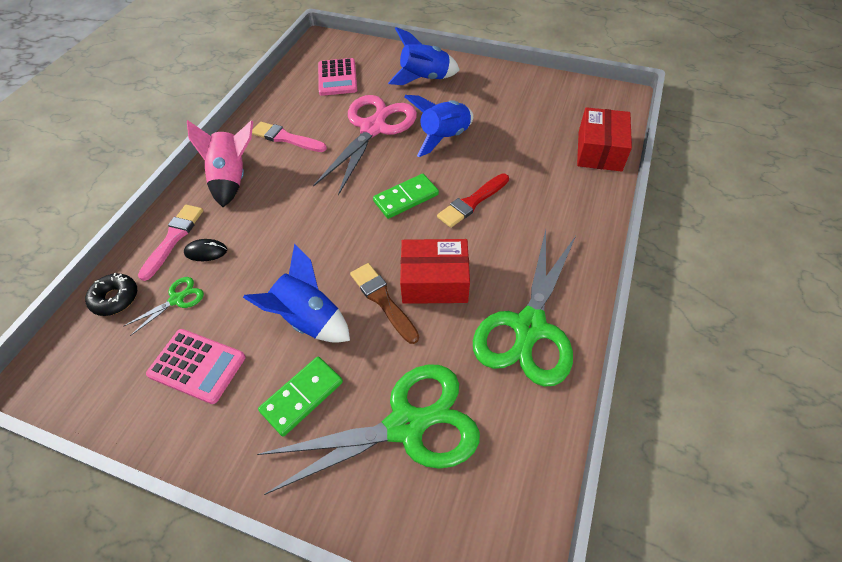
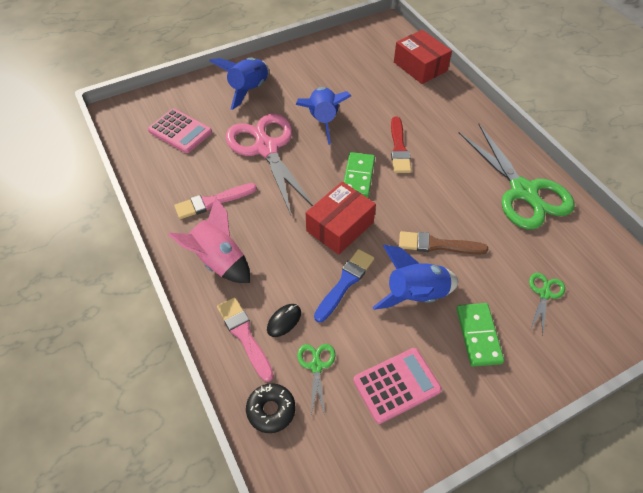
camera: 50 degrees left, 0 degrees up
(278, 264) = (345, 282): none -> blue brush
(406, 425) = (544, 294): green scissors -> green scissors, size x0.43
(434, 281) = (447, 210): red box -> red box (340, 226)

